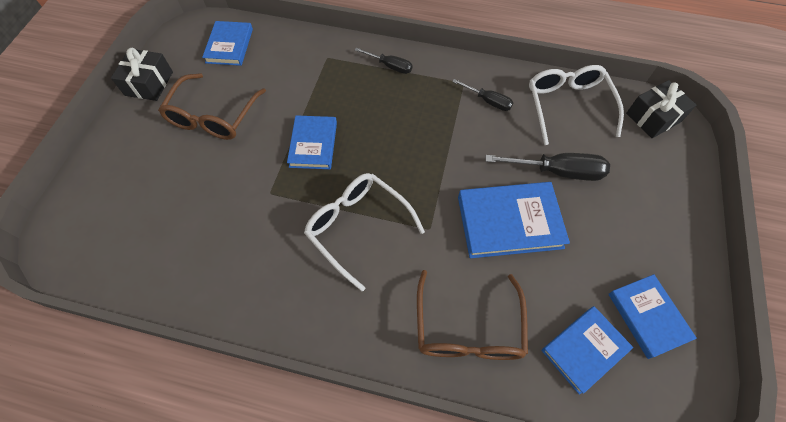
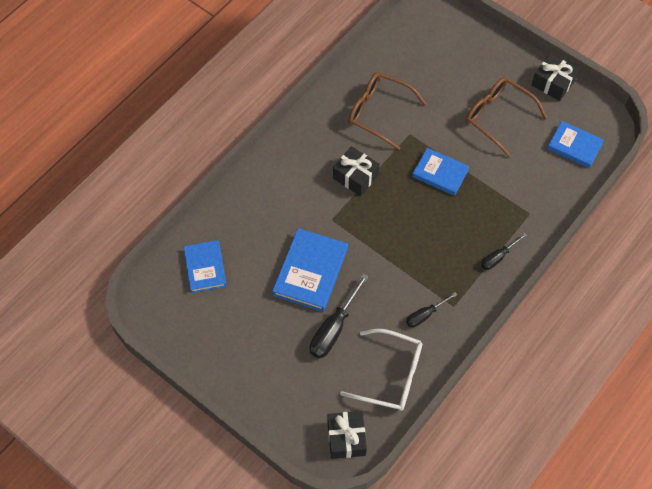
camera: 115 degrees right, 0 degrees up
(358, 227) = (355, 176): white glasses -> black gift
(468, 328) = (254, 210): brown glasses -> brown glasses (379, 112)
(647, 316) = (202, 318): blue book -> none

